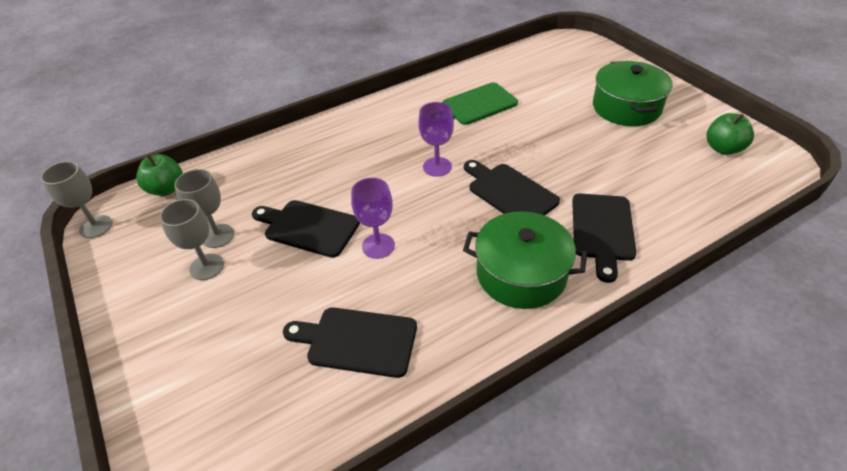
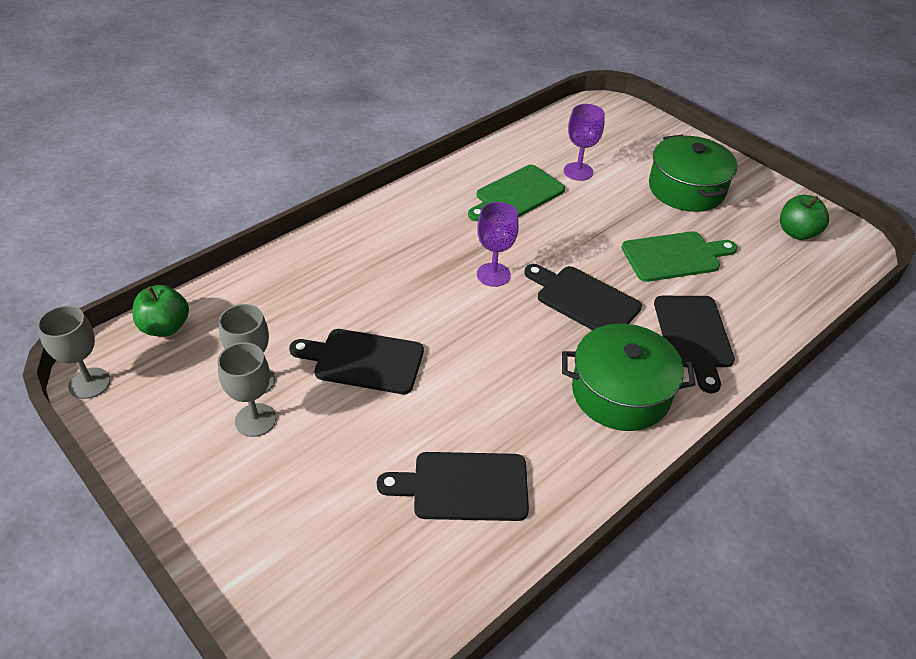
camera: 15 degrees left, 0 degrees up
(378, 246) = (453, 375): purple goblet -> purple goblet (578, 171)
(601, 162) = (674, 256): none -> green cutting board

